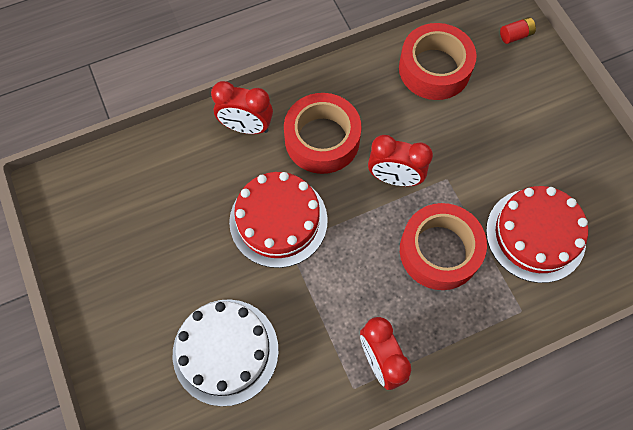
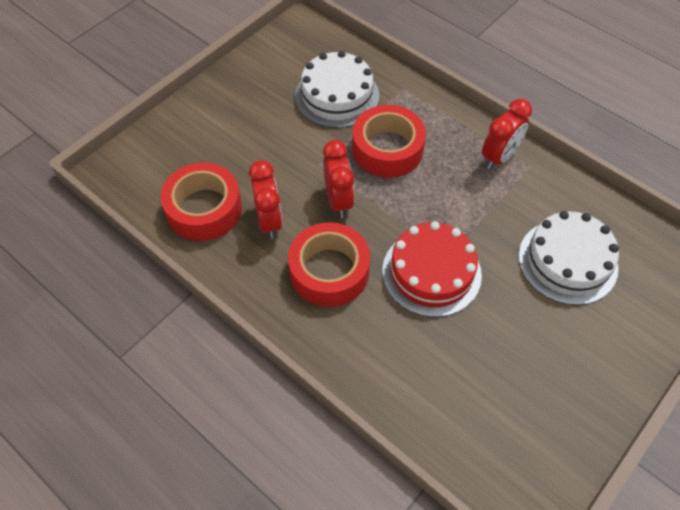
camera: 115 degrees left, 10 degrees down
(246, 127) = (351, 344): red clock -> red clock (269, 221)
(515, 35) = (137, 159): red battery -> none
(535, 235) = (337, 96): red cake -> white cake

